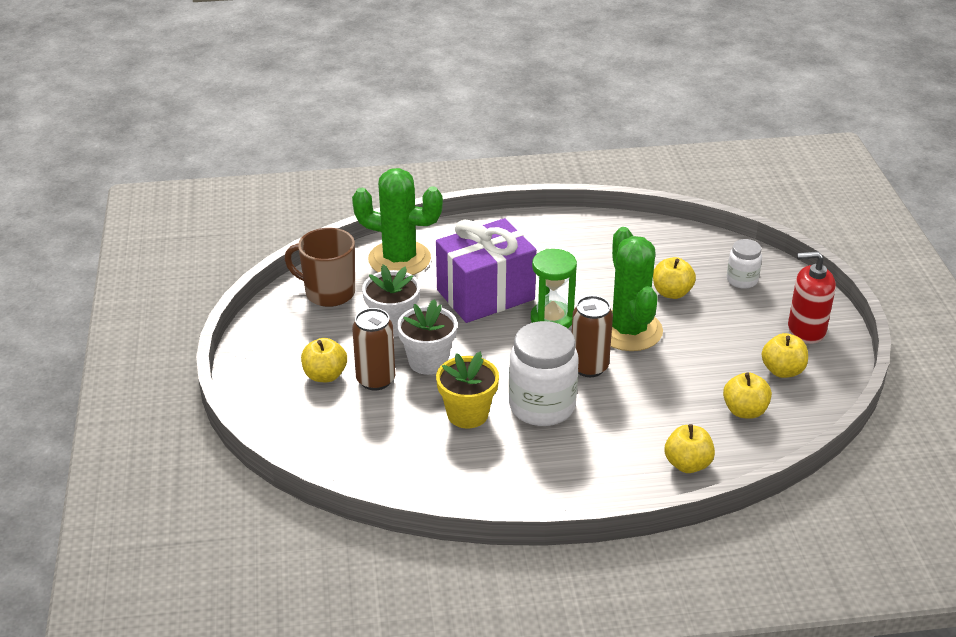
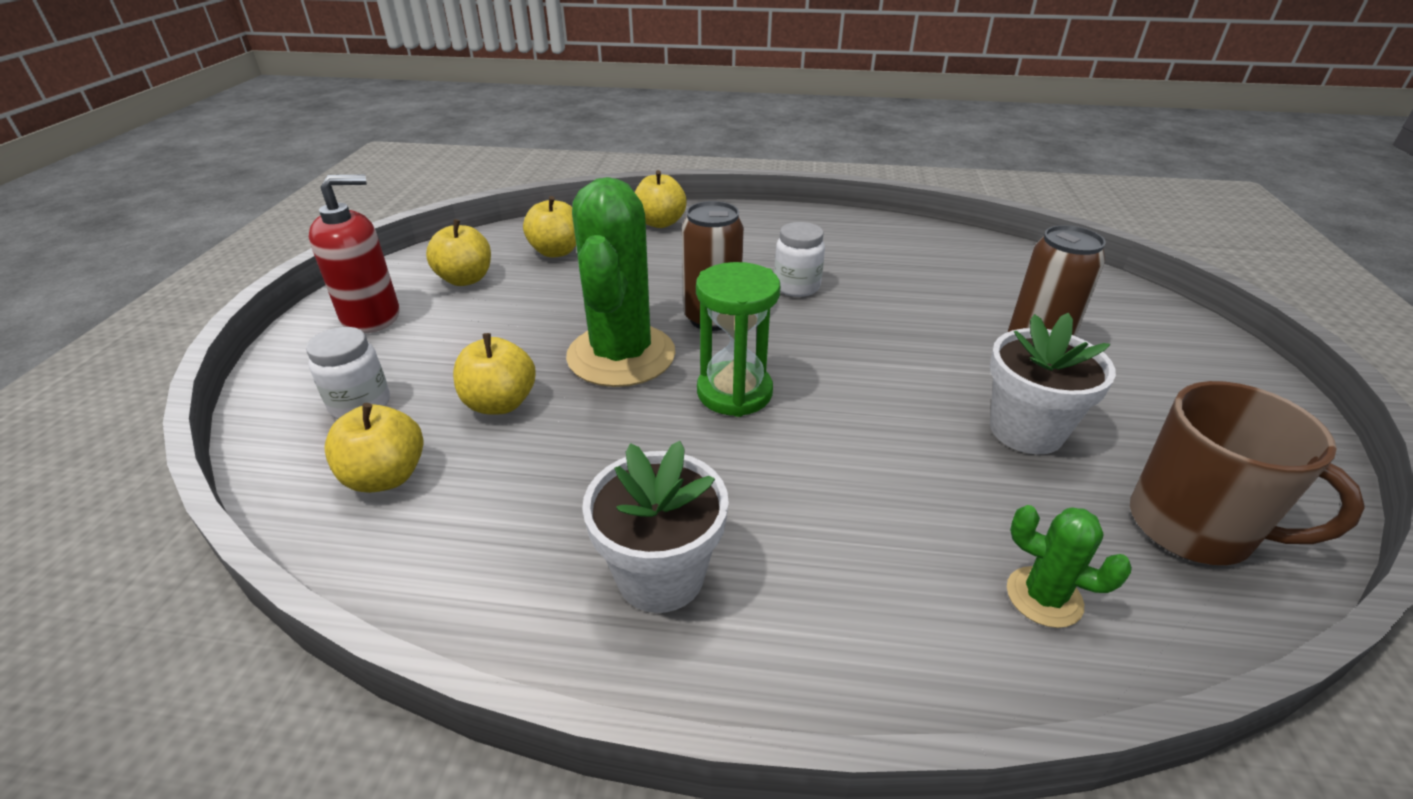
camera: 165 degrees left, 0 degrees up
(325, 375) = (1122, 366): yellow apple -> yellow apple (386, 476)
(399, 259) = (1044, 597): green cactus -> green cactus, size x0.46
(428, 361) = (954, 360): white flower pot -> white flower pot (660, 575)
(467, 414) = (896, 292): yellow flower pot -> none
(485, 294) = (842, 460): purple gift -> none
(542, 406) = (796, 287): white jar -> white jar, size x0.53
(806, 330) = (371, 317): red soap dispenser -> red soap dispenser turned 45 degrees counterclockwise

